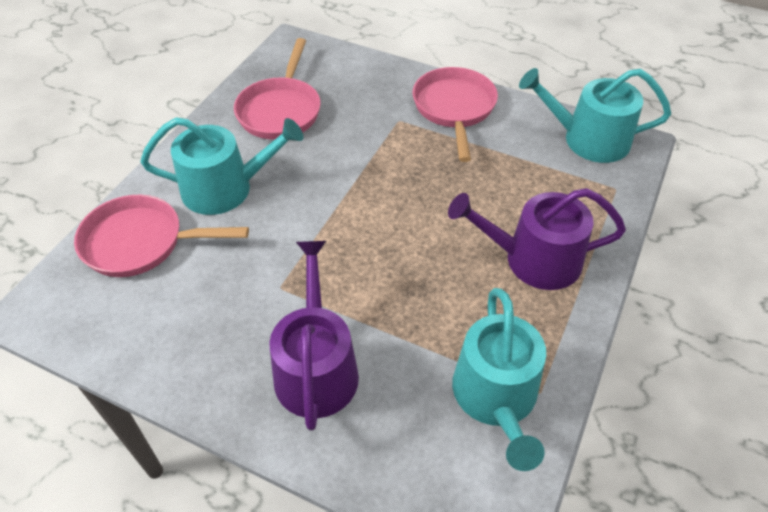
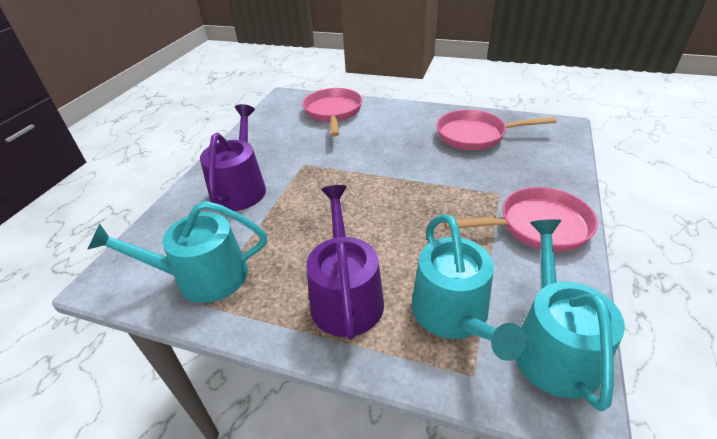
camera: 85 degrees right, 10 degrees down
(226, 188) = (385, 129): turquoise watering can -> turquoise watering can (454, 315)
(316, 367) = (240, 188): purple watering can -> purple watering can turned 75 degrees counterclockwise

